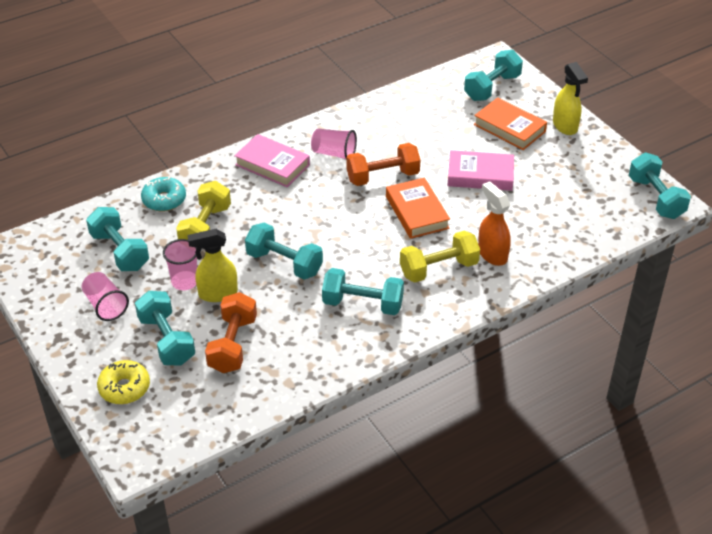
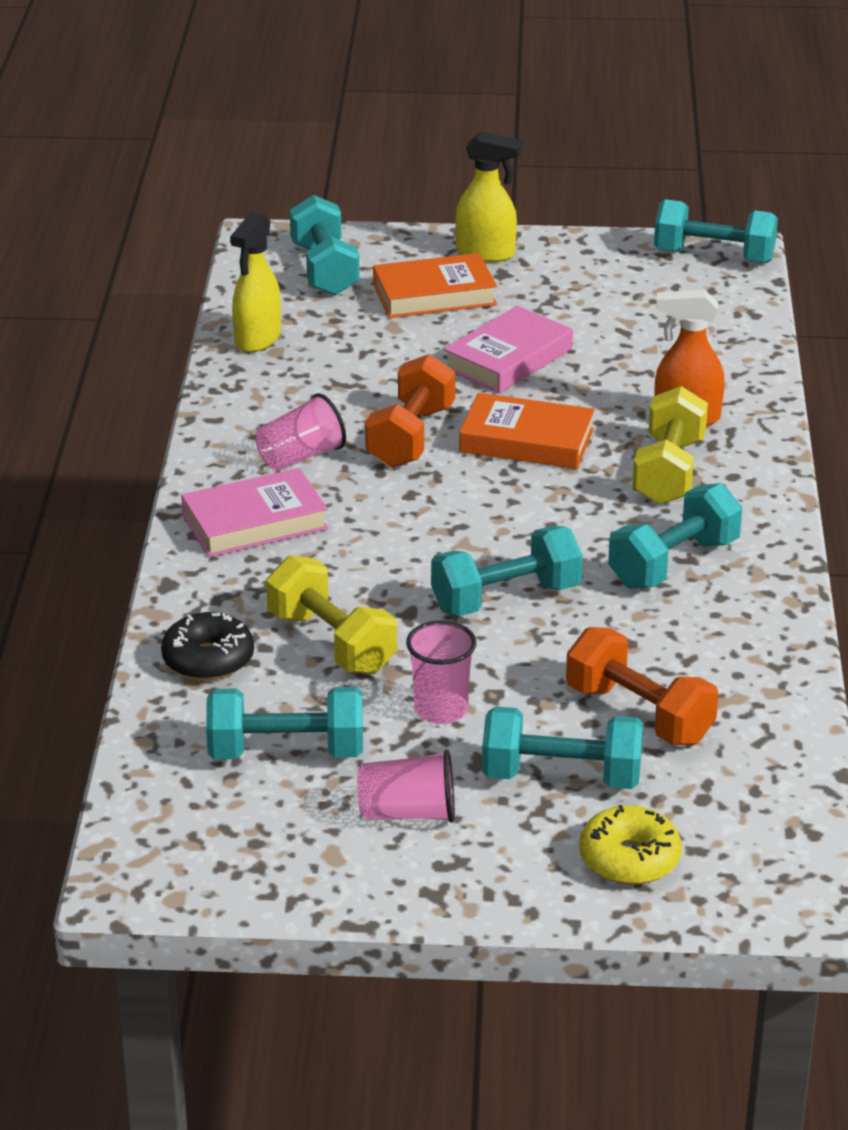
camera: 55 degrees left, 10 degrees down
(164, 200) = (208, 659): turquoise donut -> black donut
(217, 294) = (505, 687): yellow spray bottle -> yellow spray bottle (257, 339)

